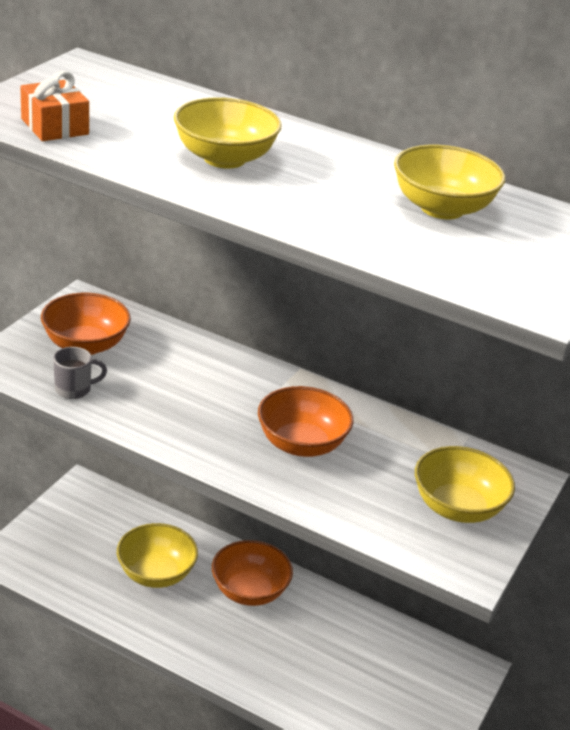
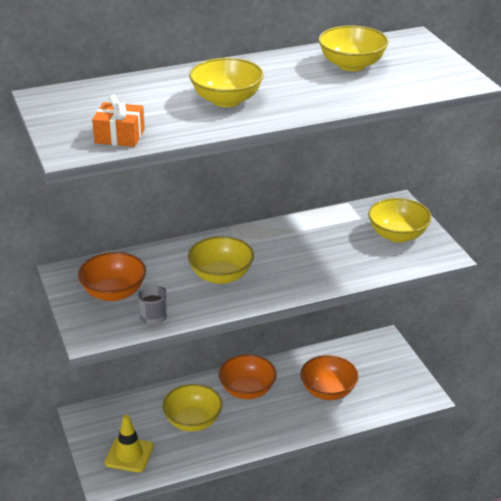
camera: 45 degrees left, 0 degrees up
(60, 552) = (129, 455): none -> yellow traffic cone
(200, 403) = (221, 276): none -> yellow bowl
(301, 444) = (296, 258): orange bowl -> orange bowl (328, 391)

